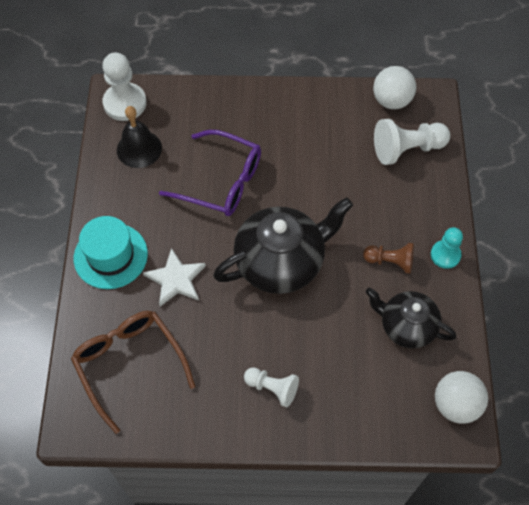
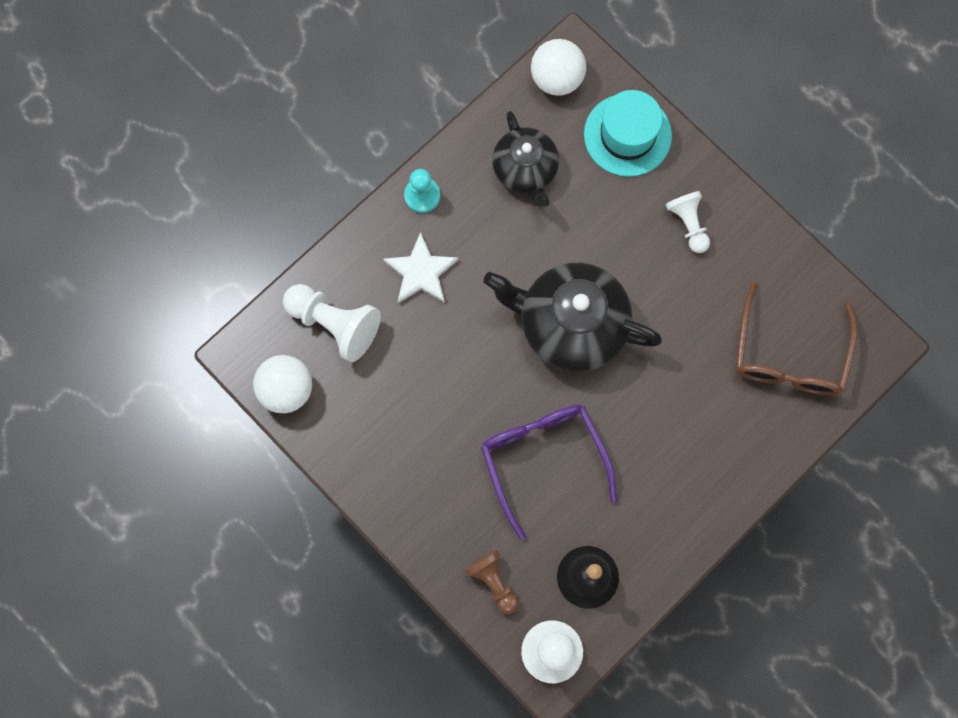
camera: 135 degrees left, 15 degrees up
(110, 256) = (718, 478): turquoise hat -> turquoise hat (627, 135)
(176, 279) = (679, 397): white star -> white star (421, 272)
(390, 262) = (476, 235): brown pawn -> brown pawn (493, 582)

